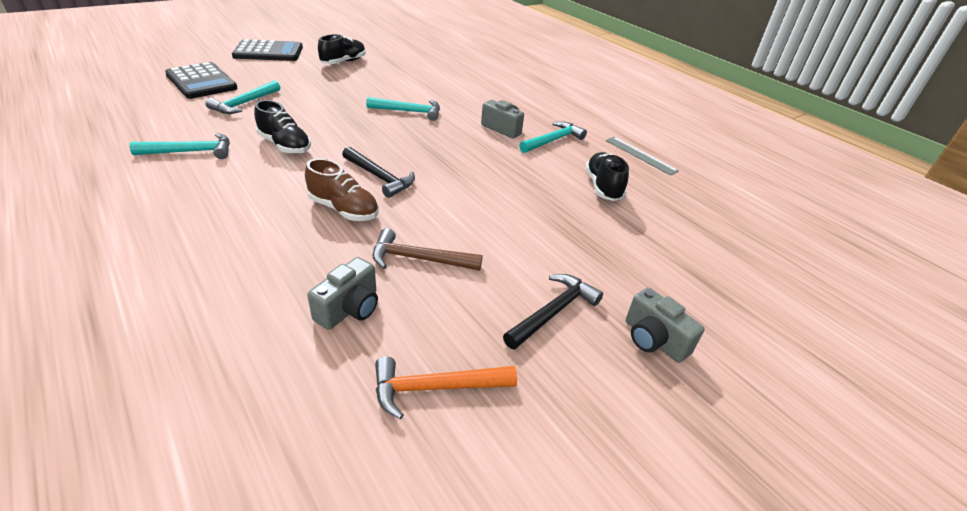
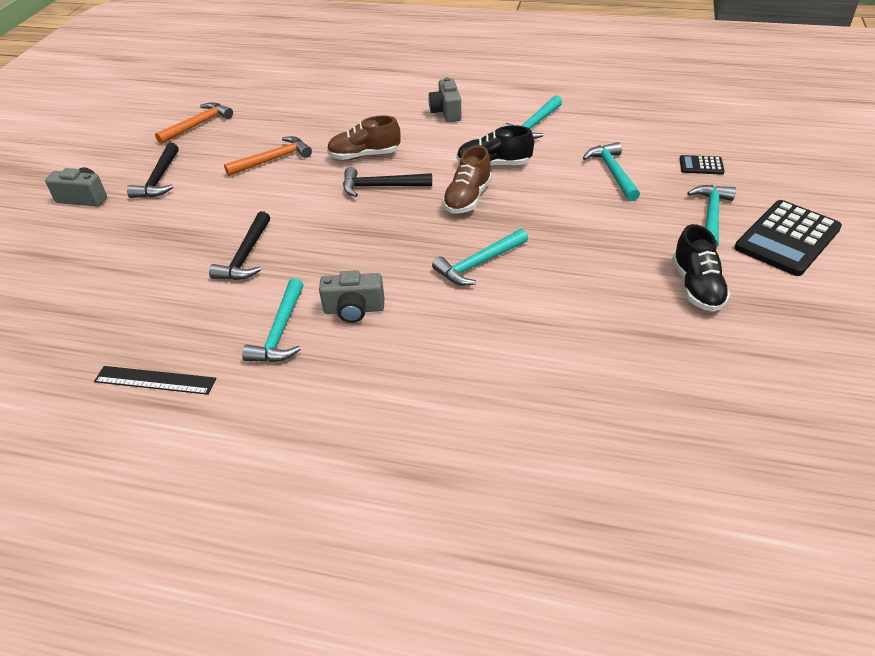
camera: 145 degrees right, 5 degrees up
(201, 82) = (701, 166): black calculator -> black calculator, size x0.47
(267, 69) = (711, 216): none -> turquoise hammer
(346, 138) = (467, 198): none -> brown shoe
(349, 309) = (278, 124): grey camera -> grey camera (446, 112)
(419, 259) = (273, 159): brown hammer -> orange hammer
(535, 187) = (245, 256): none -> black hammer
(603, 187) = (178, 298): black shoe -> none
(640, 155) = (155, 380): grey ruler -> black ruler

